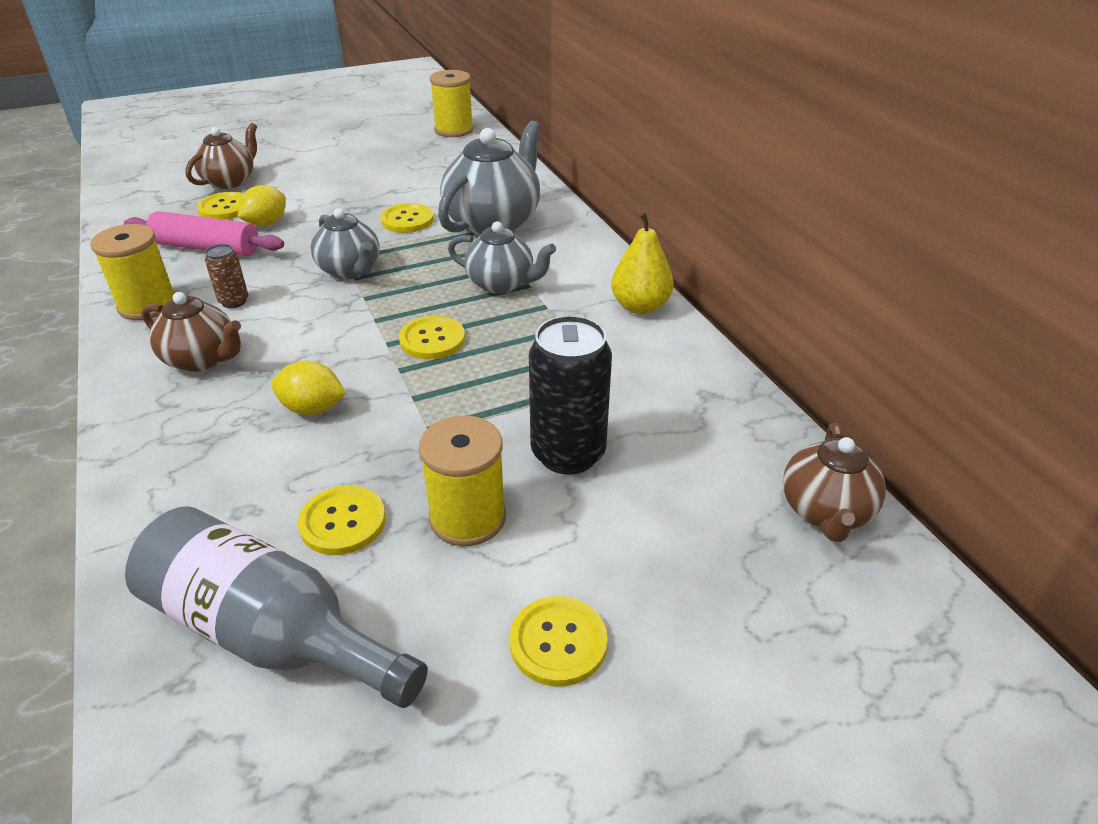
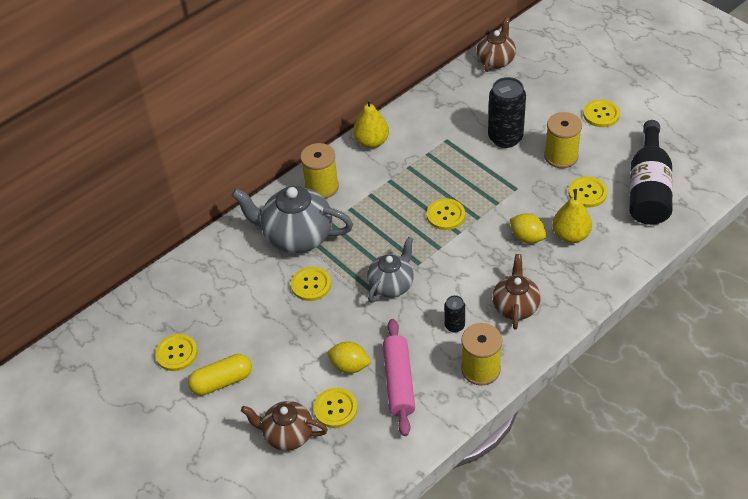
camera: 105 degrees left, 10 degrees up
(234, 301) = (454, 326): brown can -> black can
(267, 461) = (570, 235): none -> yellow pear
(270, 632) = (648, 189): grey bottle -> black bottle
(313, 408) = (527, 237): yellow lemon -> yellow lemon turned 45 degrees counterclockwise
(333, 160) = (222, 381): none -> yellow capsule
(392, 145) = (176, 353): none -> yellow button
(454, 130) = (129, 323): yellow spool -> yellow spool (322, 187)
(501, 284) = (374, 206): grey teapot -> none
(825, 512) = (496, 60): brown teapot -> brown teapot turned 60 degrees counterclockwise

